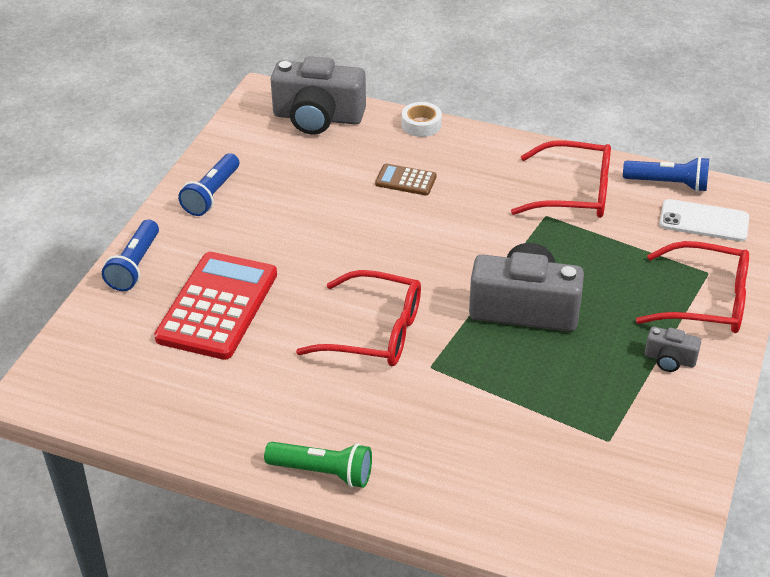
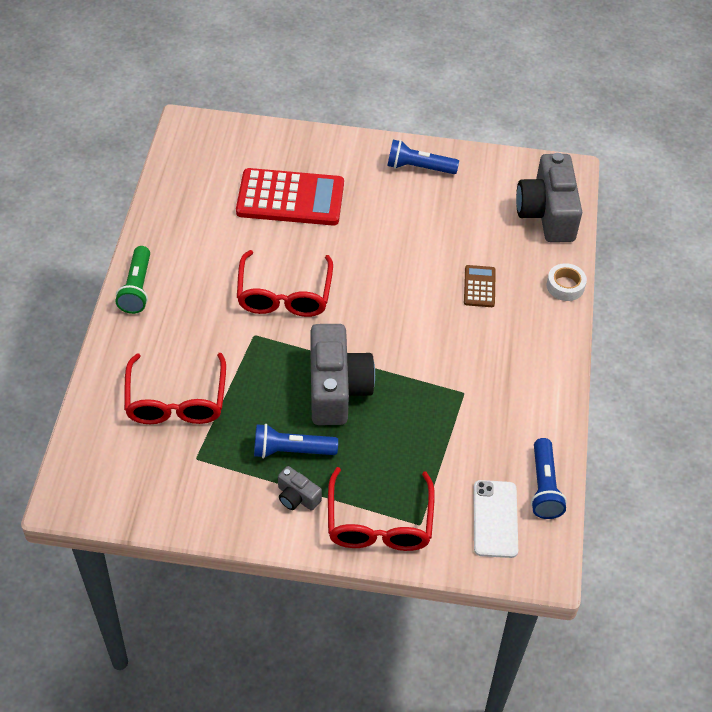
camera: 75 degrees right, 10 degrees up
(135, 265) = (322, 143): blue flashlight -> blue flashlight (291, 450)
(574, 193) = (504, 411): red glasses -> red glasses (176, 400)
(669, 359) = (297, 497): grey camera -> grey camera turned 60 degrees counterclockwise

